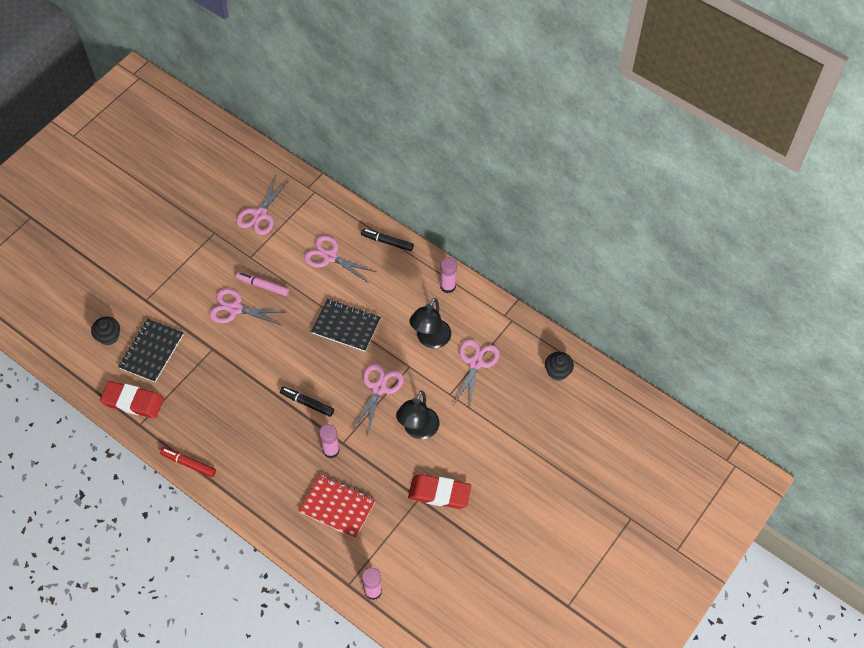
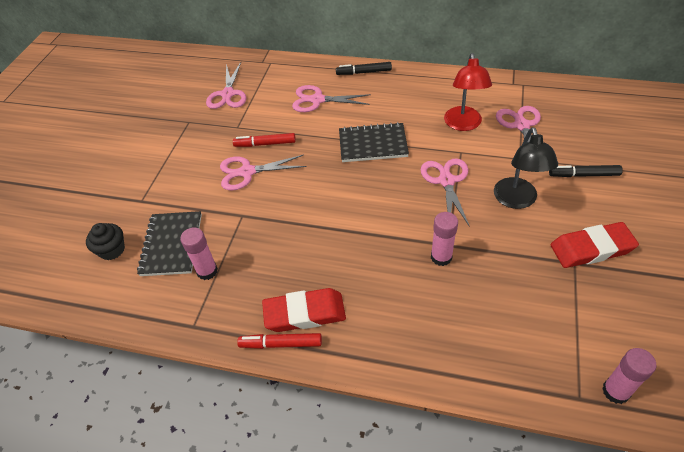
camera: 20 degrees left, 10 degrees down
(133, 402) = (173, 304): red eraser -> red eraser (304, 313)
(263, 286) = (265, 144): pink marker -> red marker
(307, 403) = (381, 224): black marker -> black marker (584, 175)
(337, 507) = (494, 312): red notebook -> none
(430, 340) = (463, 124): black lamp -> red lamp
(448, 286) = (445, 82): pink glue stick -> pink glue stick (207, 271)
(557, 371) = (600, 104): black cupcake -> none

